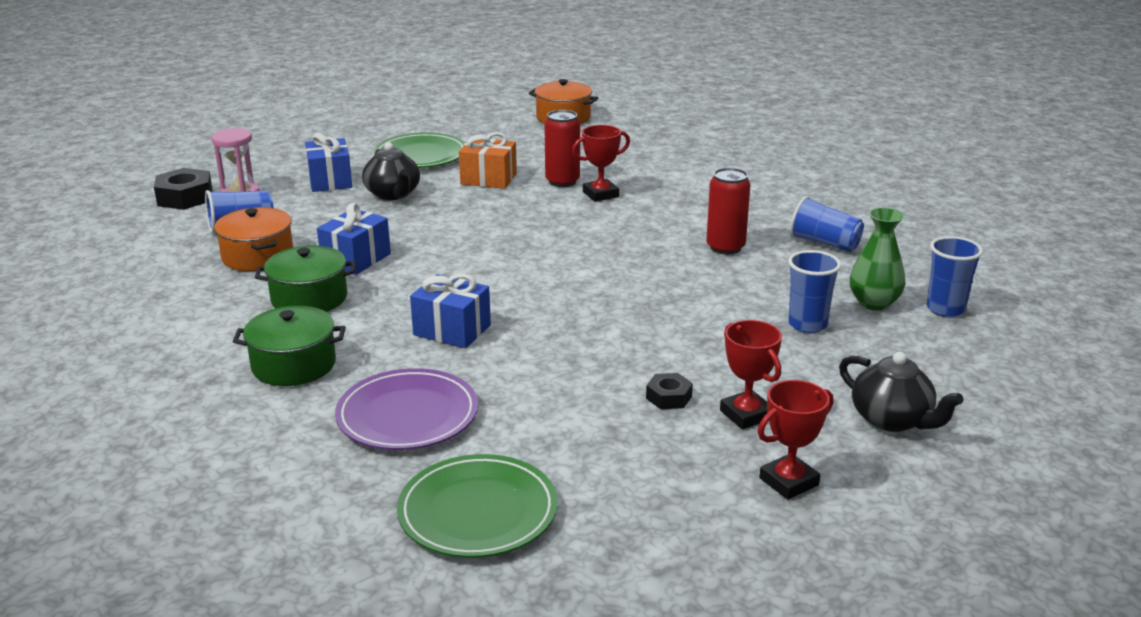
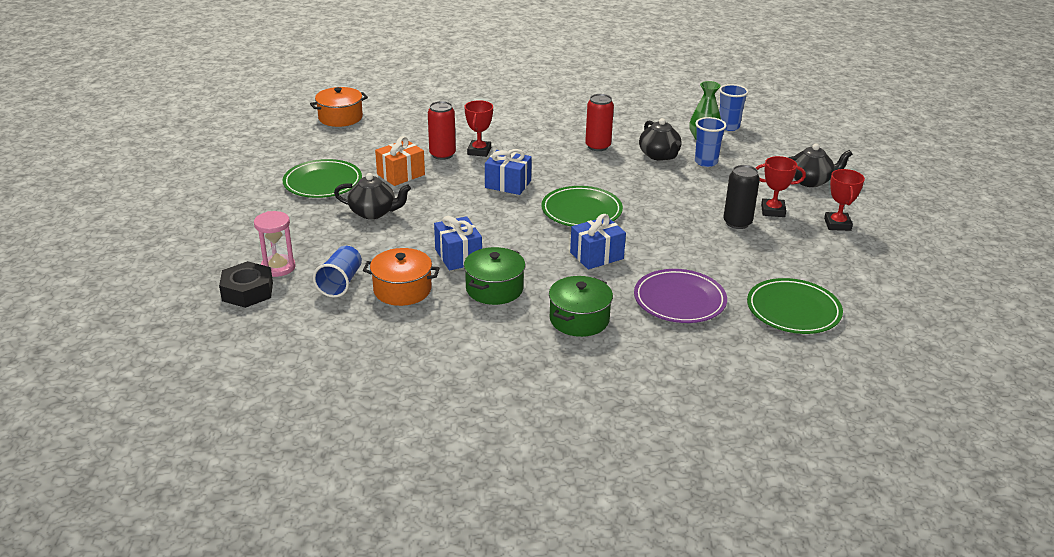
camera: 55 degrees left, 5 degrees up
(330, 181) = (312, 227): blue gift -> blue gift (508, 184)
(547, 288) = (581, 211): none -> green plate
(669, 397) = (737, 223): black nut -> black can
(769, 289) = (659, 155): none -> black teapot
(824, 243) = (627, 122): blue cup -> none

